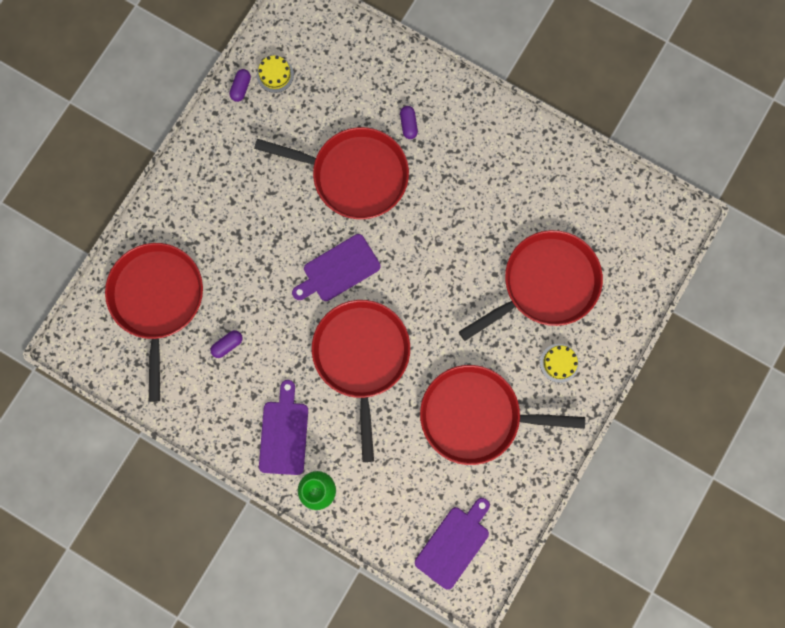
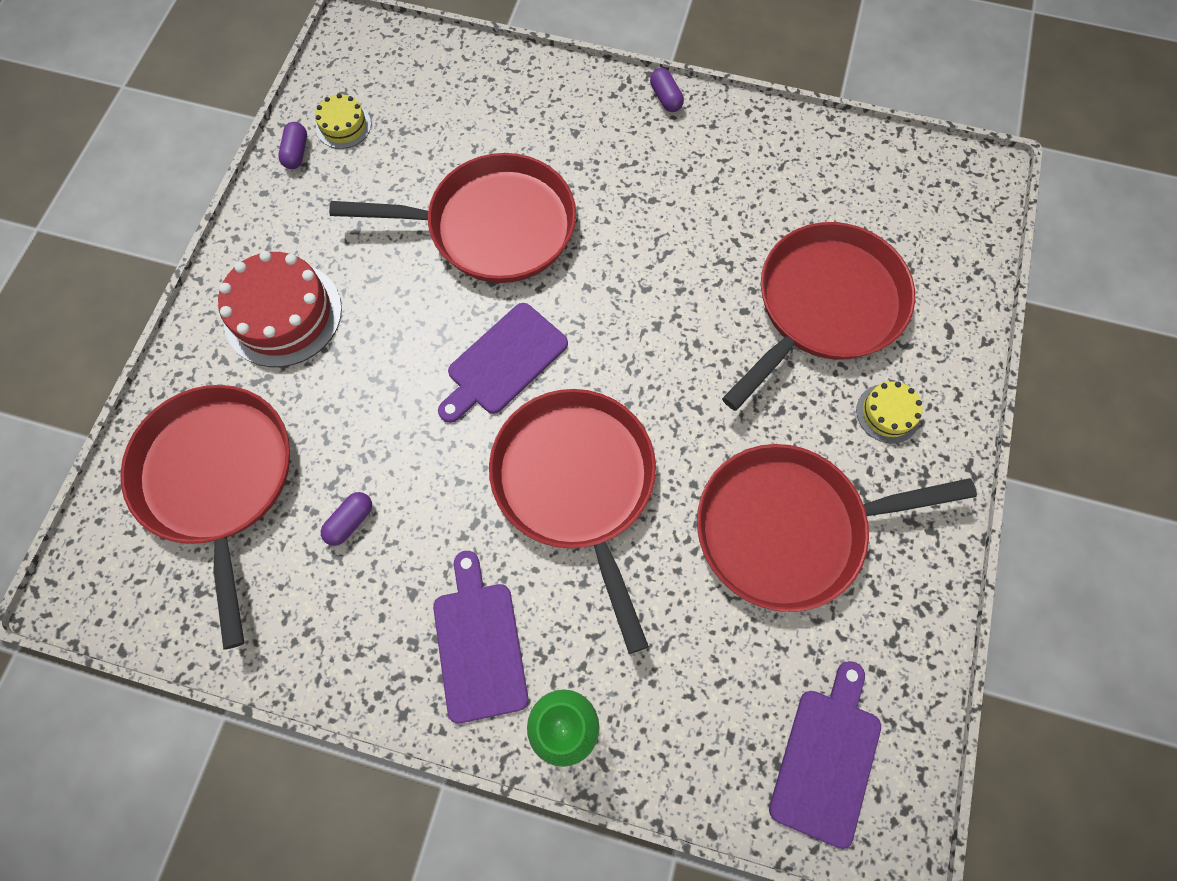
camera: 15 degrees left, 10 degrees down
(212, 202) = (283, 314): none -> red cake
(408, 125) = (554, 145): purple capsule -> purple capsule (665, 98)

